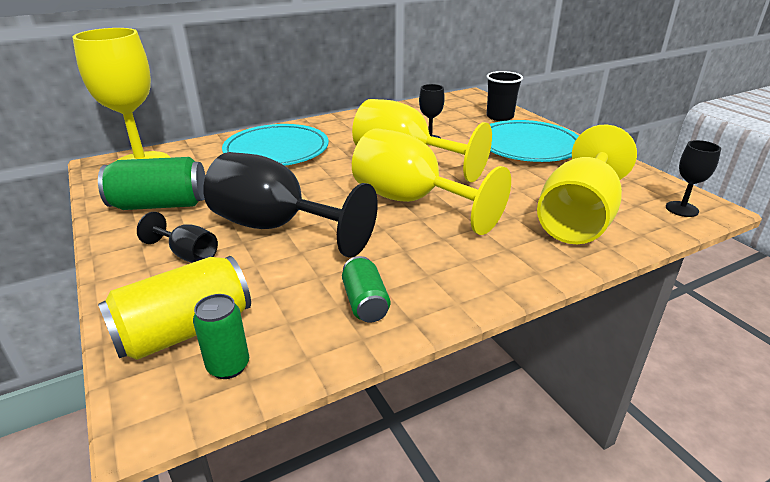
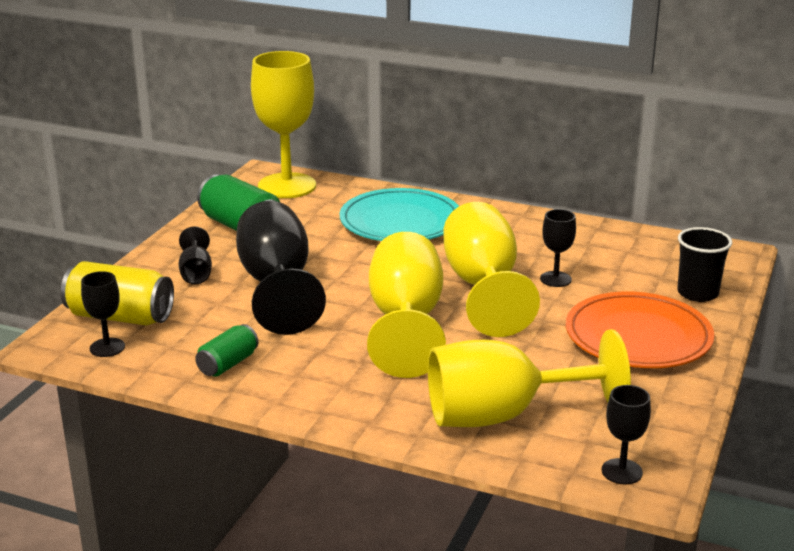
camera: 50 degrees right, 5 degrees down
(228, 366) = (107, 347): green can -> black goblet
(527, 146) = (638, 337): turquoise plate -> orange plate

